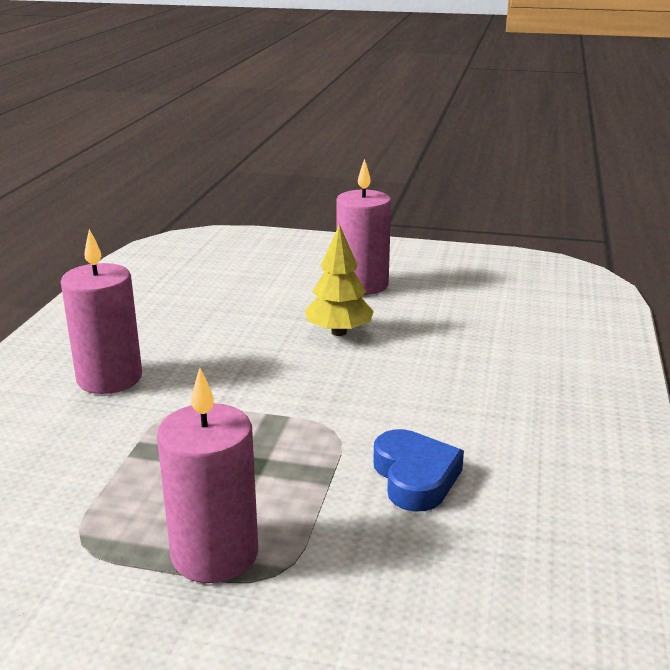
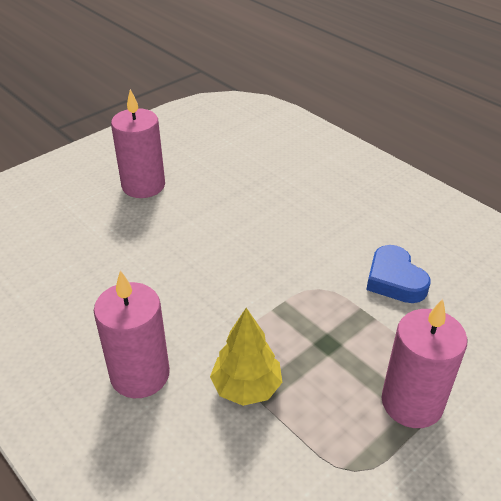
camera: 55 degrees left, 15 degrees up
(338, 332) = (198, 228): yellow tree -> yellow tree (246, 387)
(415, 477) = (394, 280): blue heart -> blue heart turned 135 degrees counterclockwise

